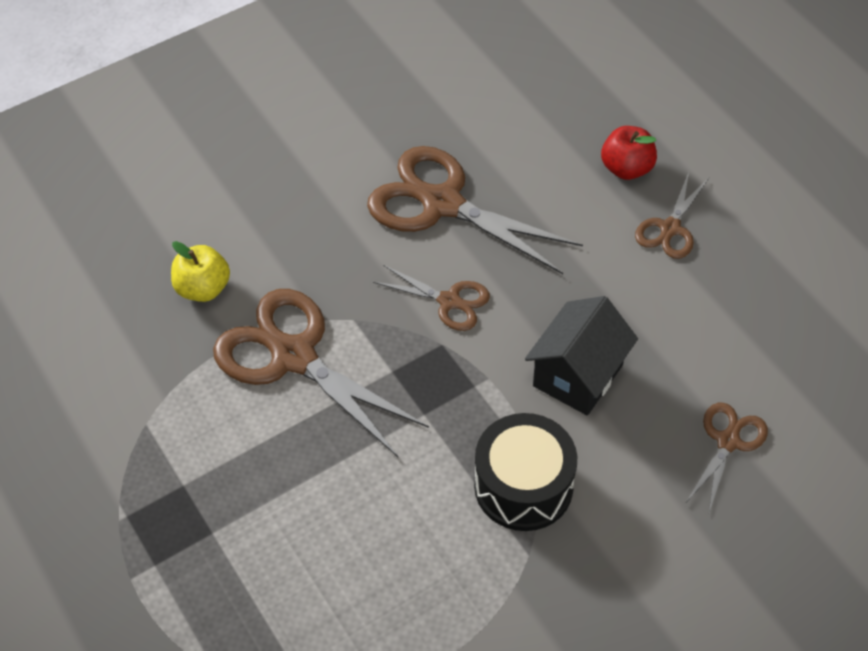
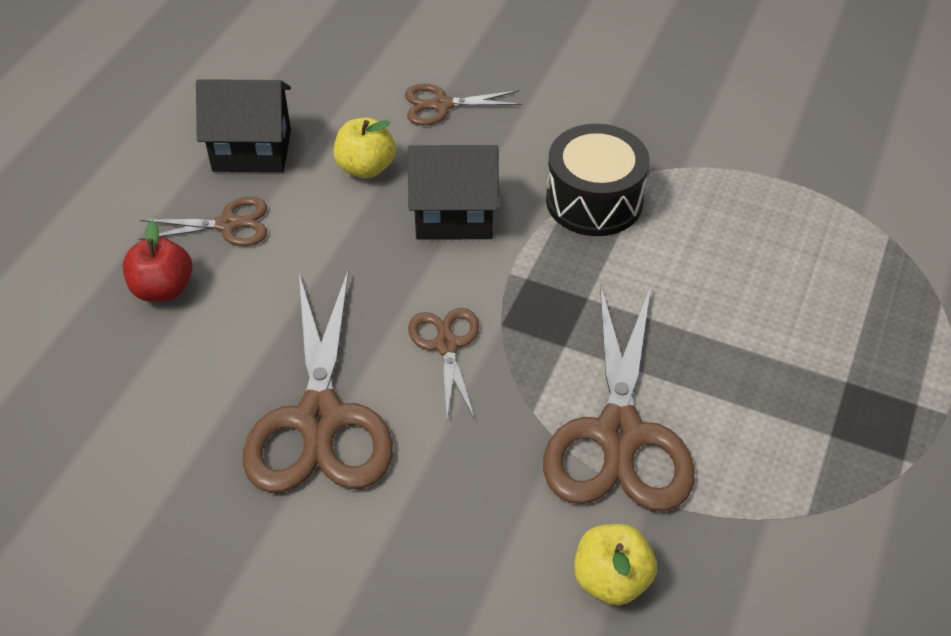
camera: 125 degrees left, 5 degrees down
(678, 344) = (366, 168): none -> yellow apple
(752, 278) = (252, 150): none -> black house

